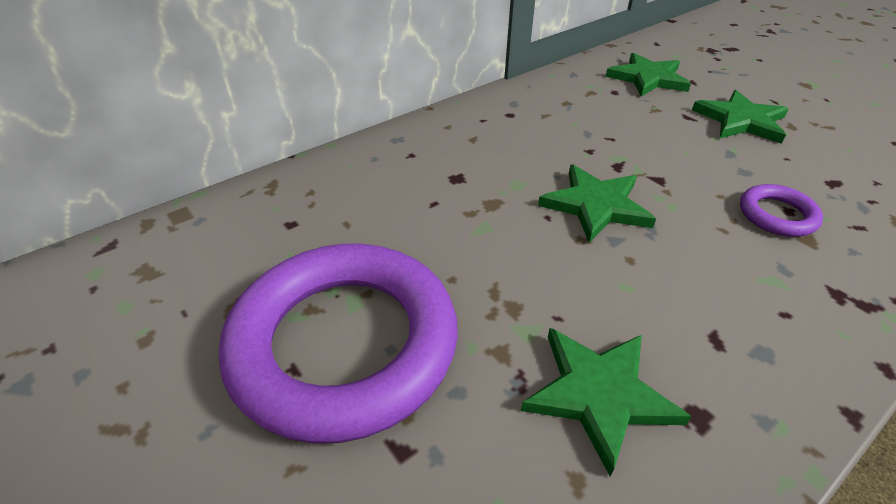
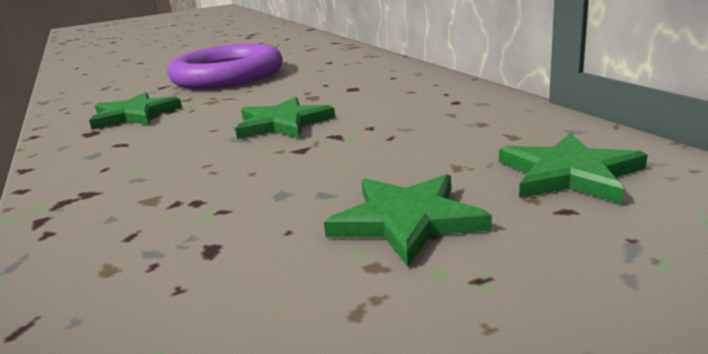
camera: 105 degrees right, 20 degrees down
(777, 215) = (196, 192): purple ring -> none

